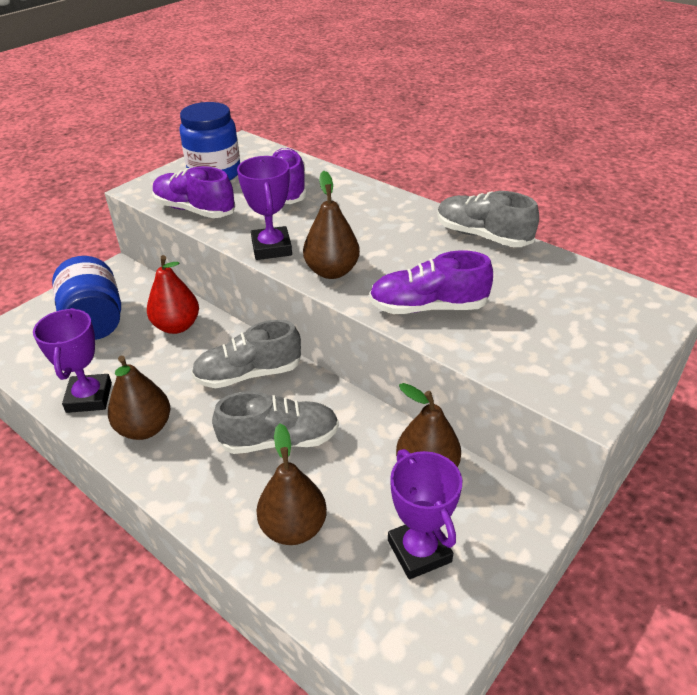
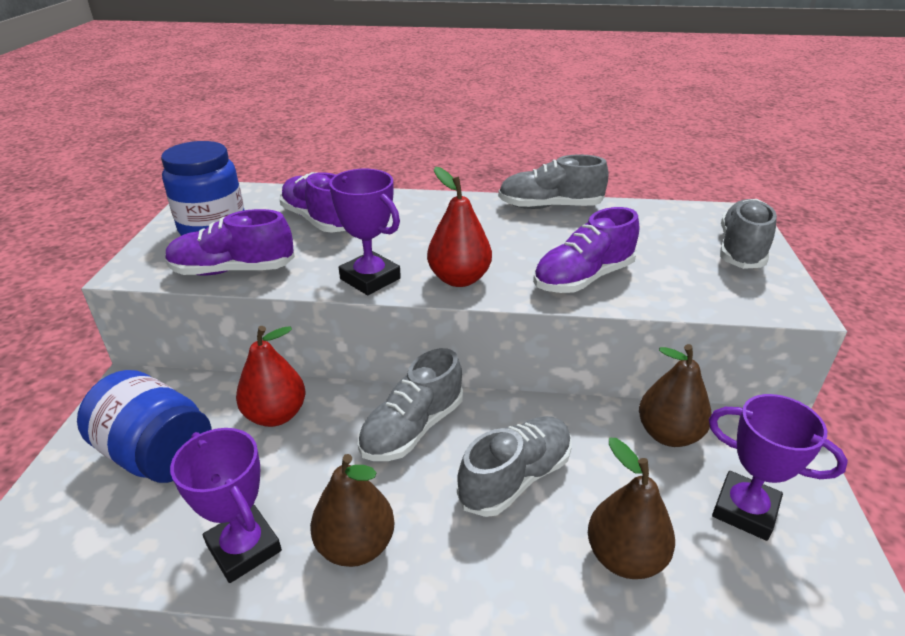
camera: 35 degrees left, 5 degrees down
(332, 271) = (459, 279): brown pear -> red pear
(613, 338) = (741, 249): none -> grey shoe

